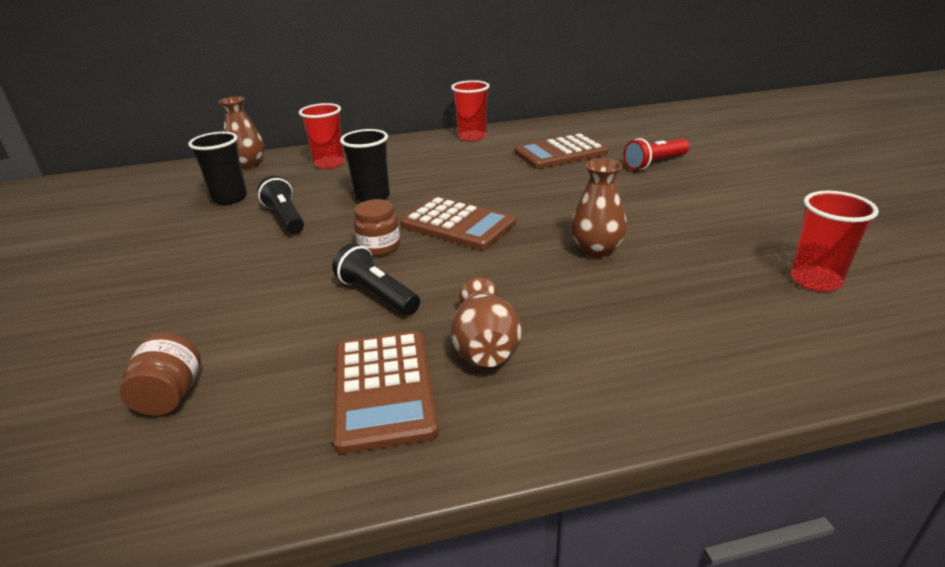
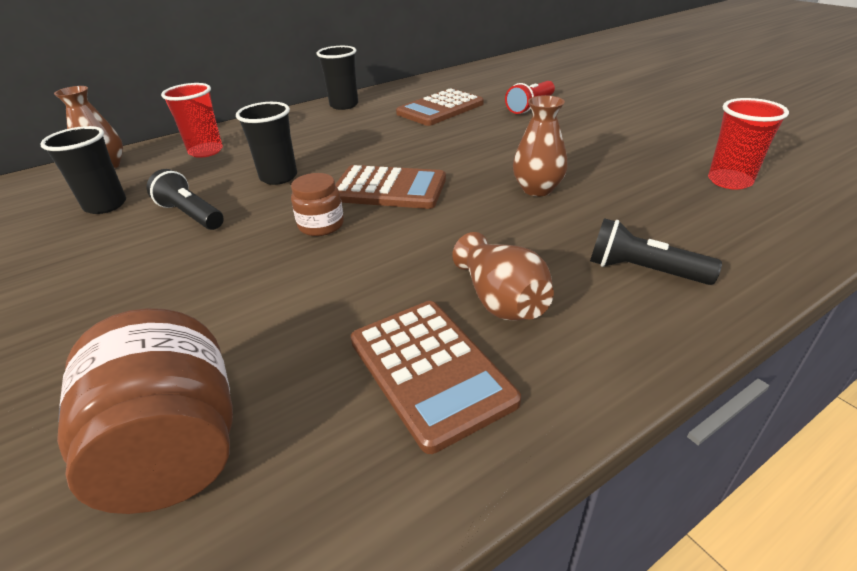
camera: 20 degrees left, 5 degrees up
(171, 396) = (176, 448): brown jar -> brown jar, size x1.79
(377, 294) = (353, 274): black flashlight -> black flashlight (642, 271)
(472, 137) = (344, 105): red cup -> black cup

